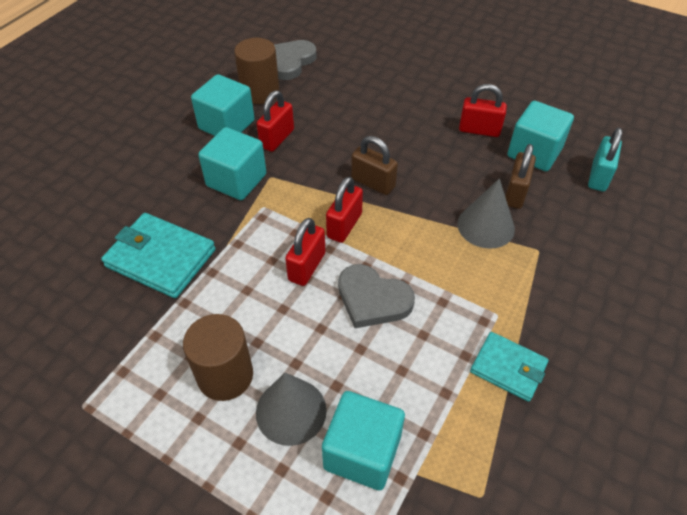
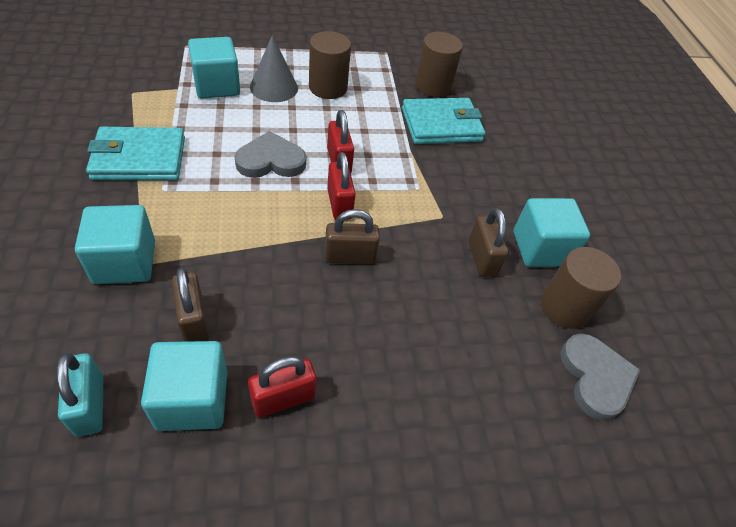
camera: 135 degrees right, 0 degrees up
(100, 314) = (433, 86): none -> brown cylinder
(236, 180) = (464, 200): turquoise cube -> turquoise cube (125, 262)
(277, 138) = (481, 258): red padlock -> brown padlock
(486, 226) = (209, 264): grey cone -> none
(508, 368) = (139, 158): turquoise wallet -> turquoise wallet, size x1.58

